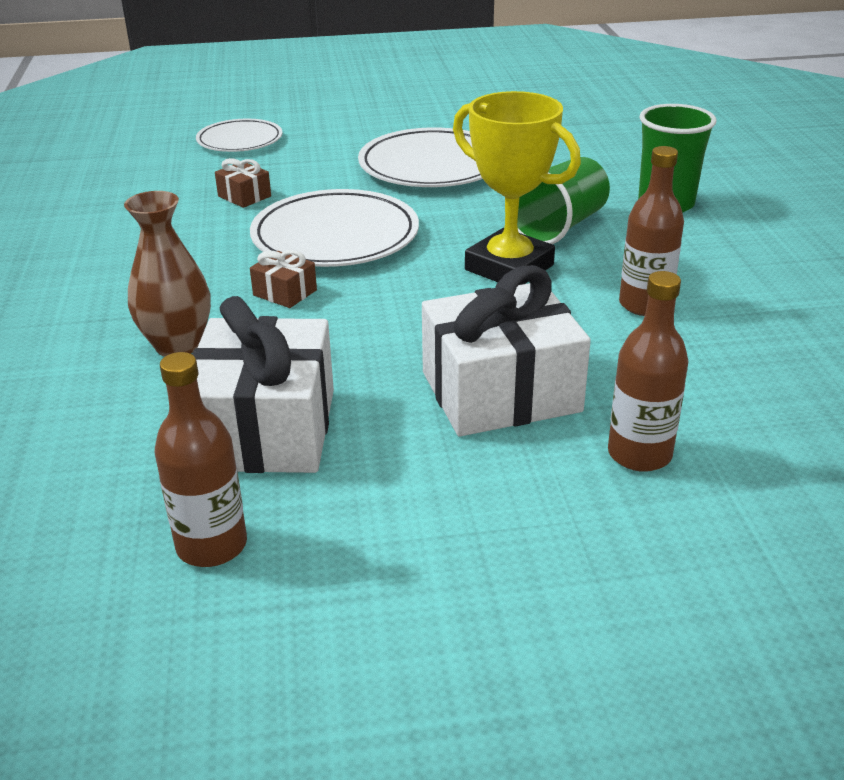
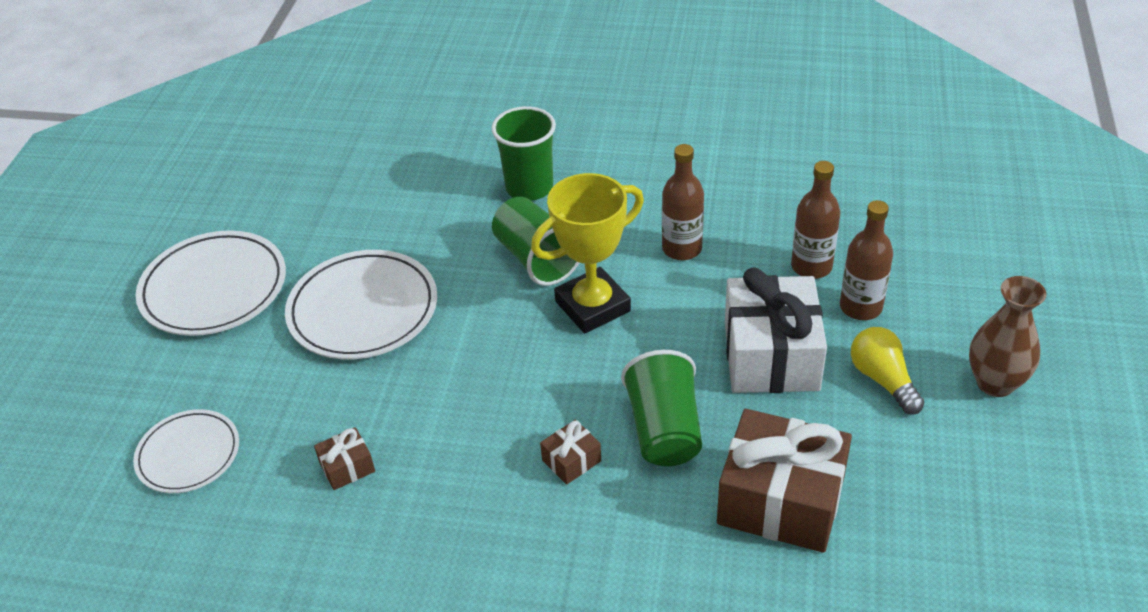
camera: 70 degrees left, 10 degrees up
(177, 345) = (635, 549): brown vase -> brown vase (995, 383)
(212, 545) = (912, 548): brown bottle -> brown bottle (811, 266)
(266, 429) = (781, 500): white gift -> brown gift
(335, 236) = (478, 408): white plate -> white plate (214, 288)
(346, 337) = (664, 430): none -> green cup
(507, 489) = (883, 380): none -> yellow light bulb

